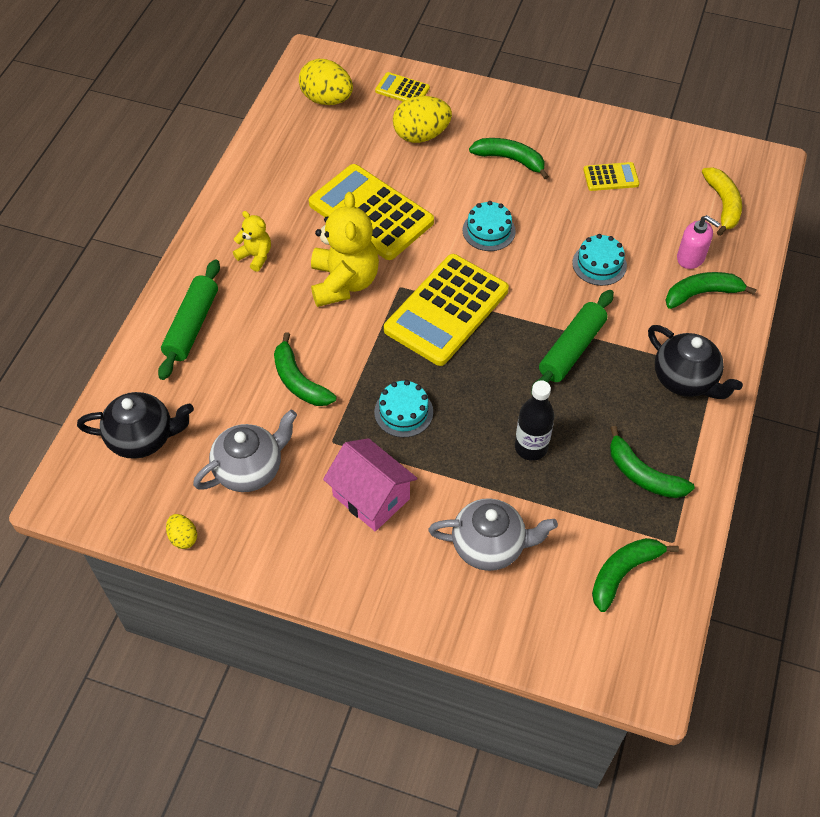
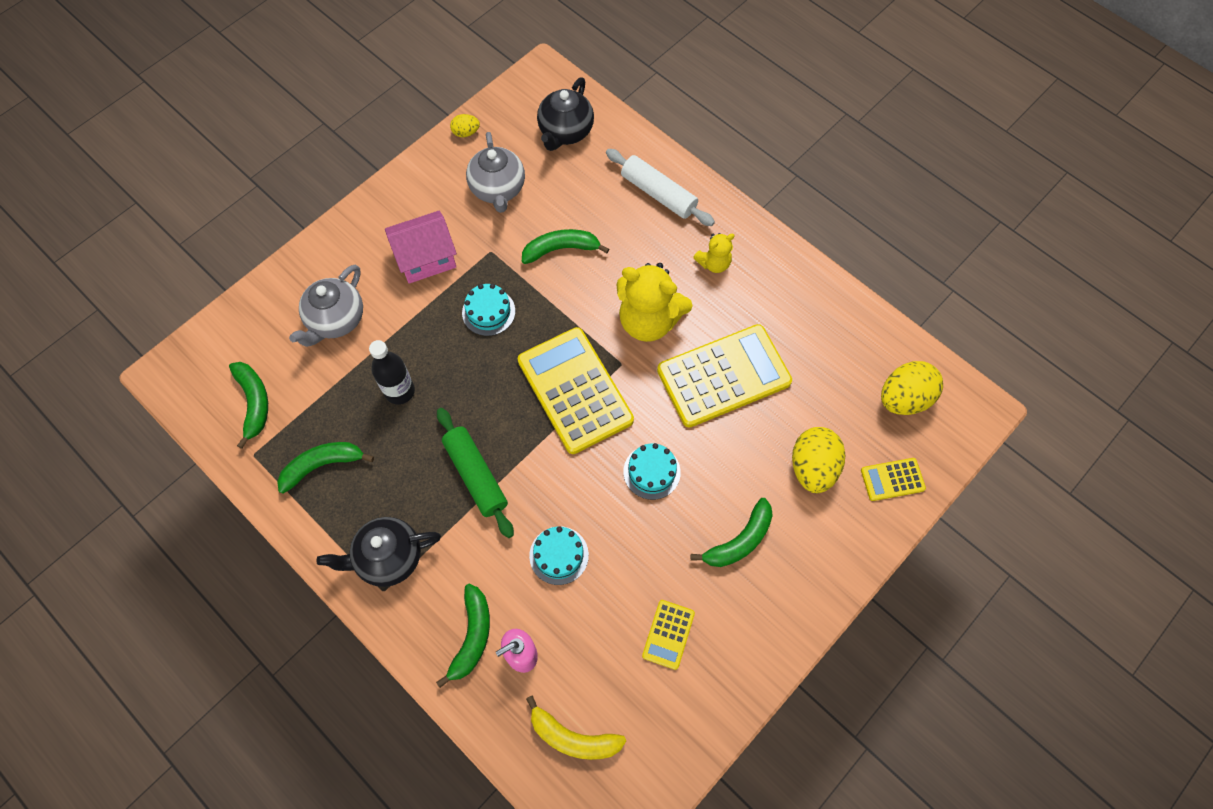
camera: 115 degrees right, 10 degrees up
(192, 326) = (658, 194): green rolling pin -> white rolling pin
(402, 89) = (892, 479): yellow calculator -> yellow calculator turned 150 degrees counterclockwise

